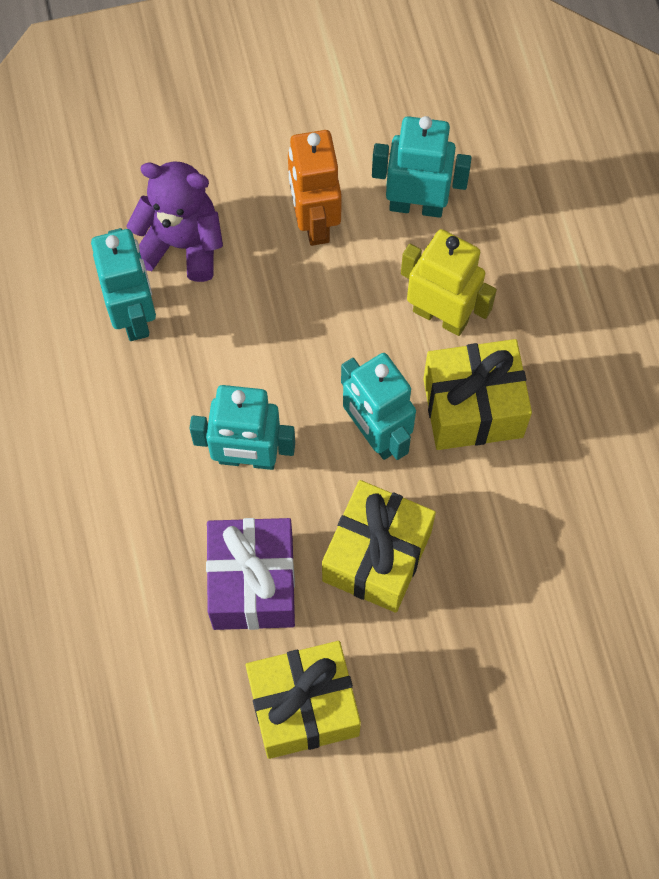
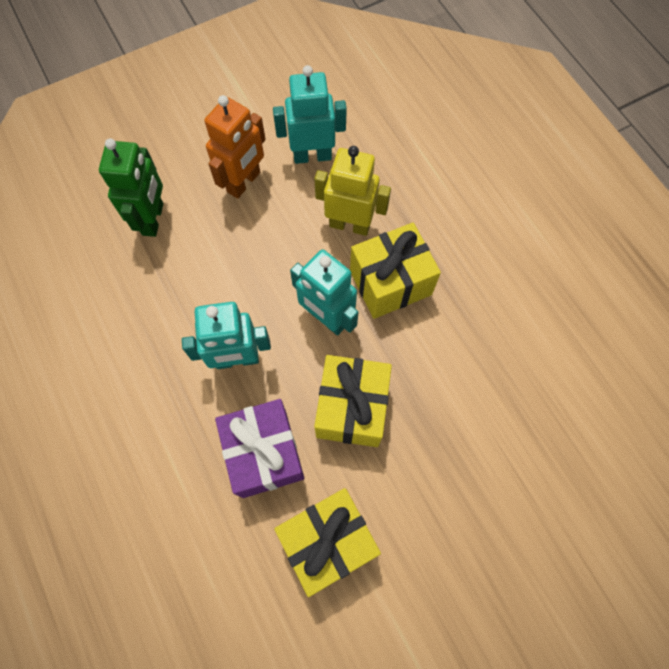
camera: 15 degrees left, 0 degrees up
(134, 315) = (129, 277): turquoise robot -> none
(182, 244) = (153, 219): purple teddy bear -> green robot
(314, 221) = (244, 182): orange robot -> orange robot turned 120 degrees counterclockwise

